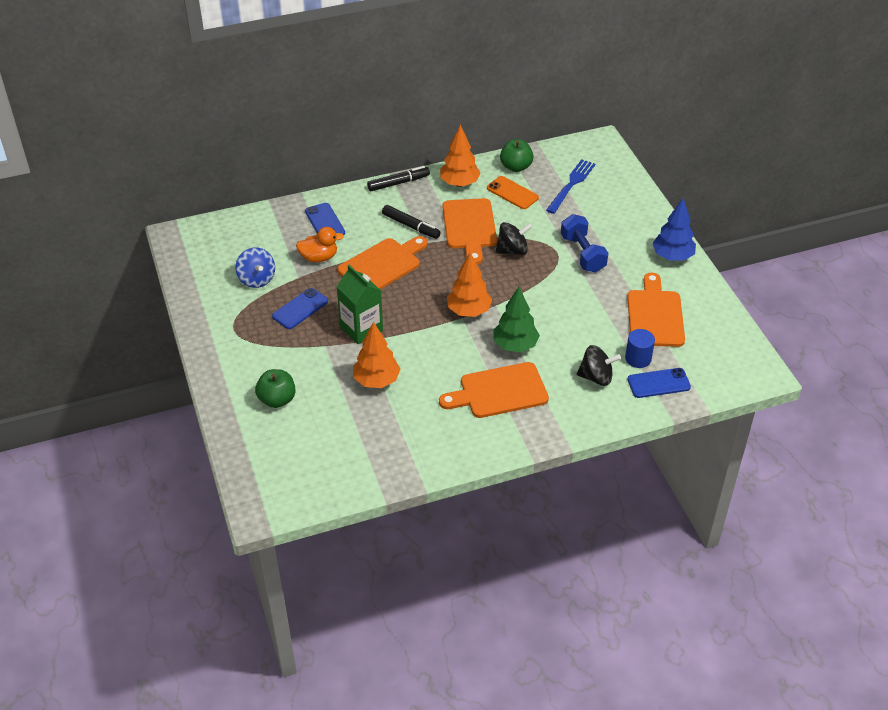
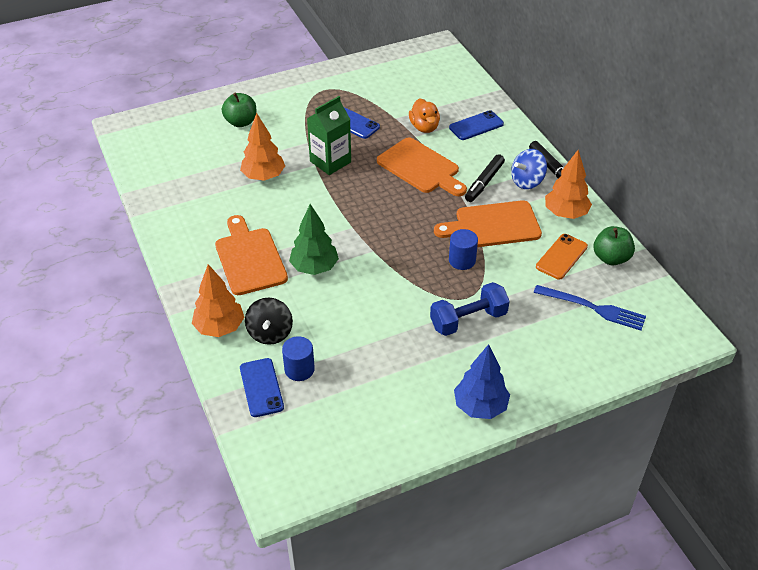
camera: 85 degrees right, 0 degrees up
(257, 279) = (388, 95): blue spinning top -> blue spinning top (527, 181)
(469, 311) = (362, 231): orange tree -> orange tree (220, 328)
(512, 250) = (462, 260): black spinning top -> blue cylinder
(655, 315) = (371, 386): orange cutting board -> none

